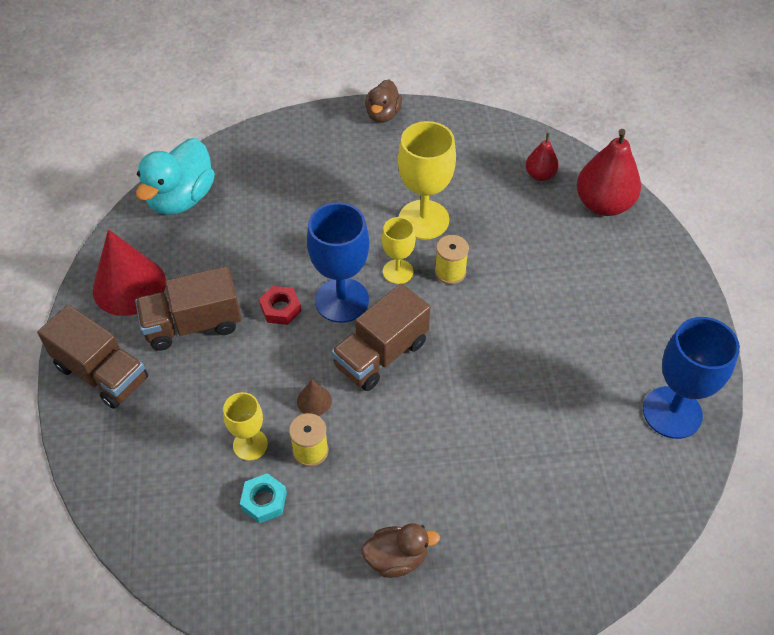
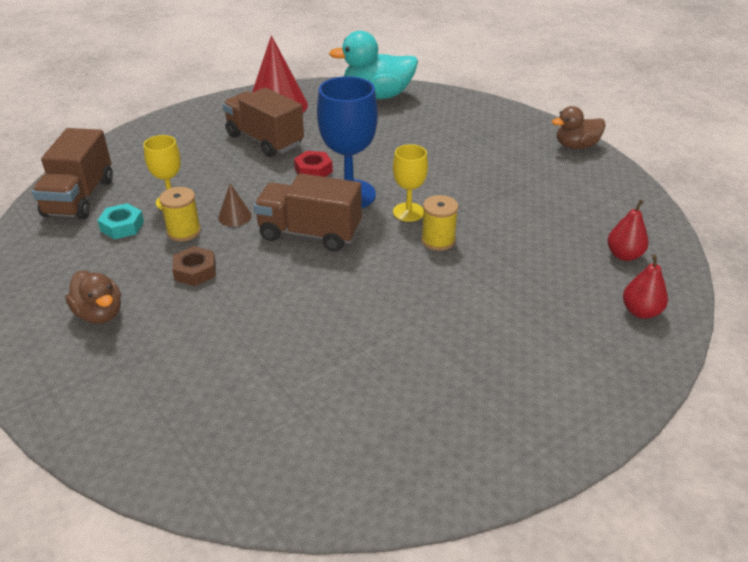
camera: 60 degrees right, 15 degrees down
(102, 373) = (193, 123): brown truck -> brown truck (79, 198)
(380, 462) = (195, 271): none -> brown nut
(423, 220) = (482, 206): yellow goblet -> none
(603, 204) = (641, 311): red pear -> red pear, size x0.54
(672, 412) = (400, 462): blue goblet -> none

